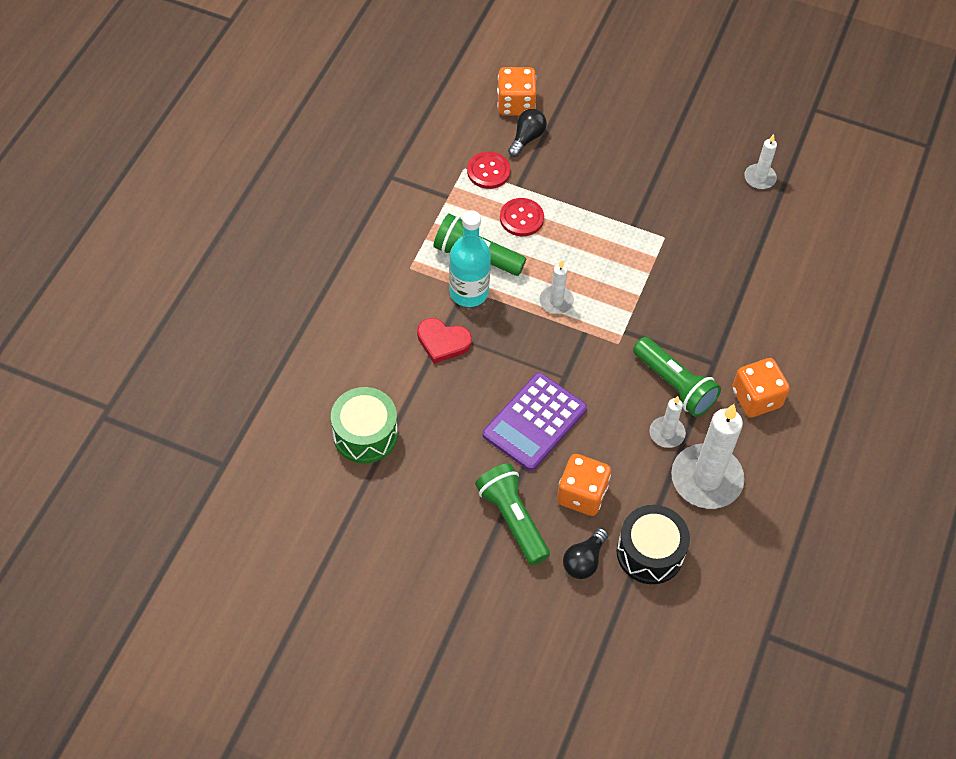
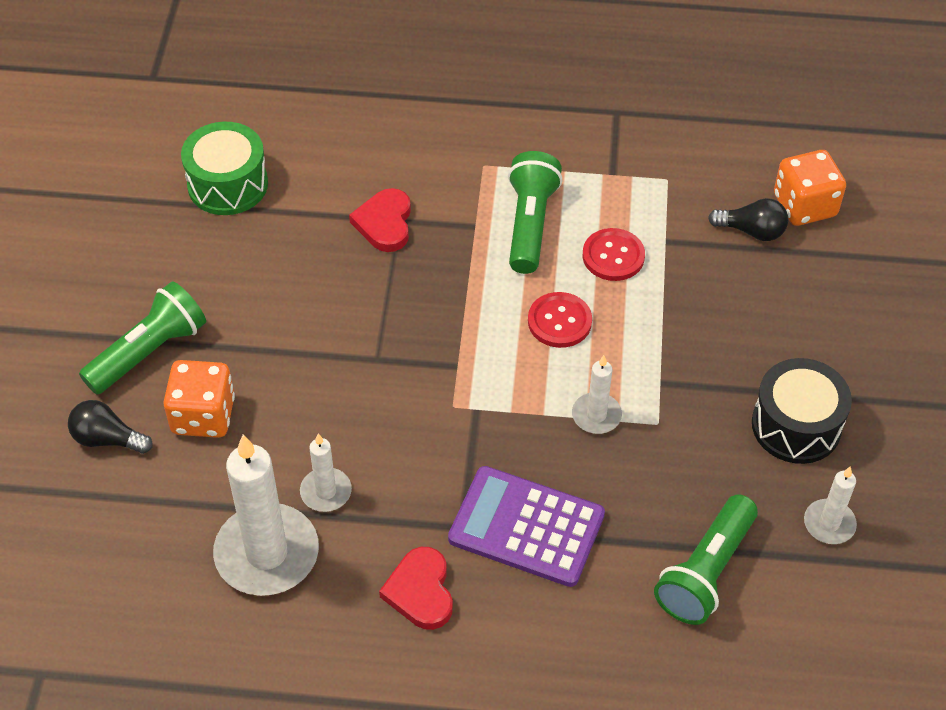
camera: 75 degrees right, 5 degrees down
(468, 292) = (470, 230): turquoise bottle -> none
(488, 171) = (674, 204): red button -> red button (559, 321)
(535, 422) = (297, 342): purple calculator -> purple calculator (526, 527)
(556, 301) = (494, 323): white candle -> white candle (596, 415)
(650, 553) = (135, 509): black drum -> black drum (796, 425)
(674, 385) = (407, 485): green flashlight -> green flashlight (705, 572)
(756, 398) = (420, 591): orange dice -> red heart

